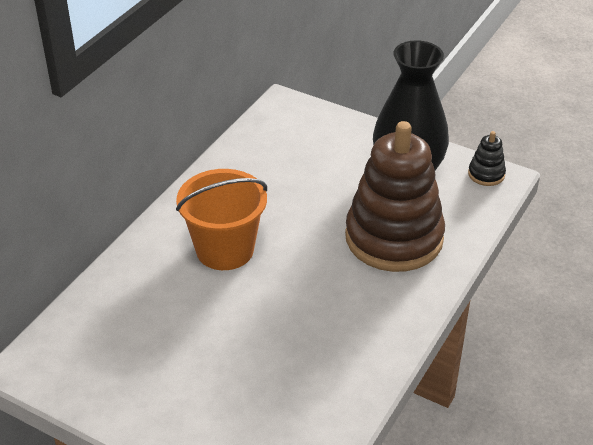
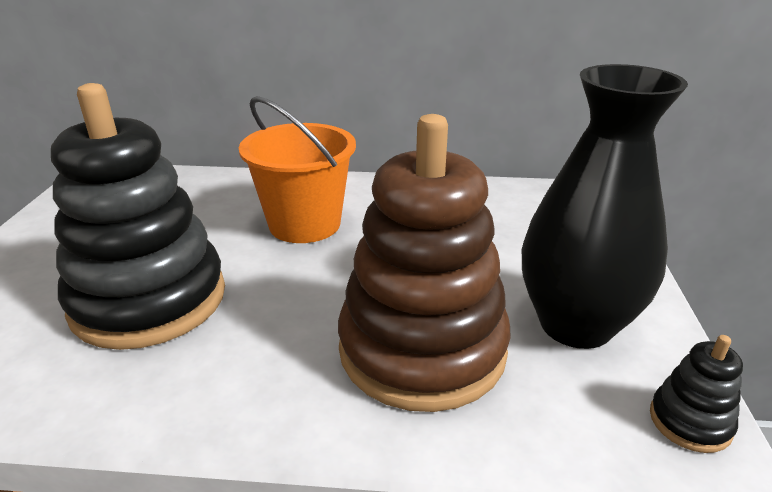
camera: 65 degrees right, 10 degrees down
(274, 345) = (149, 300): none -> black stacking toy

